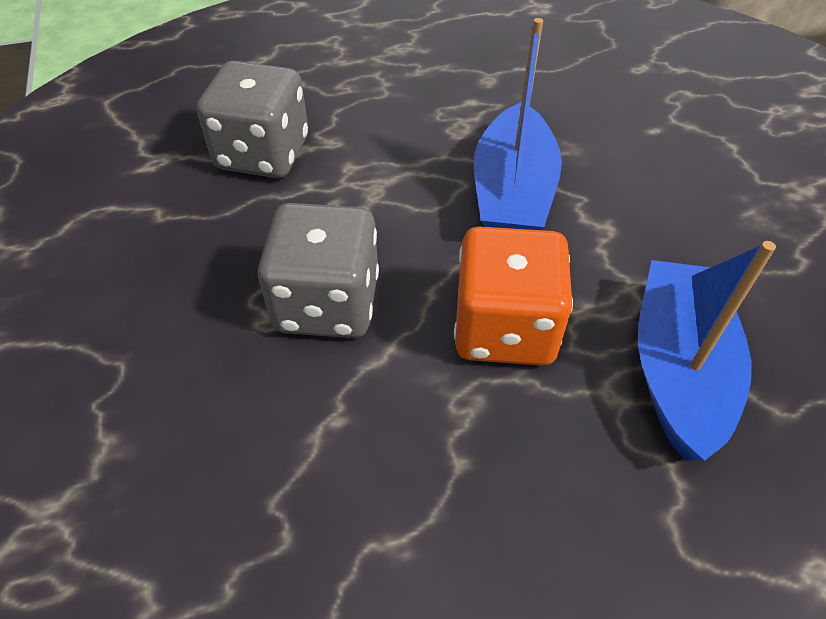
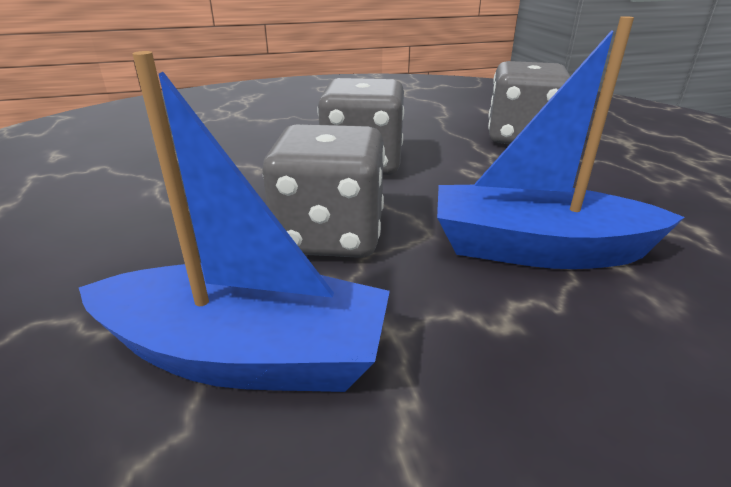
camera: 90 degrees right, 20 degrees down
(505, 328) = (330, 235): orange dice -> grey dice

